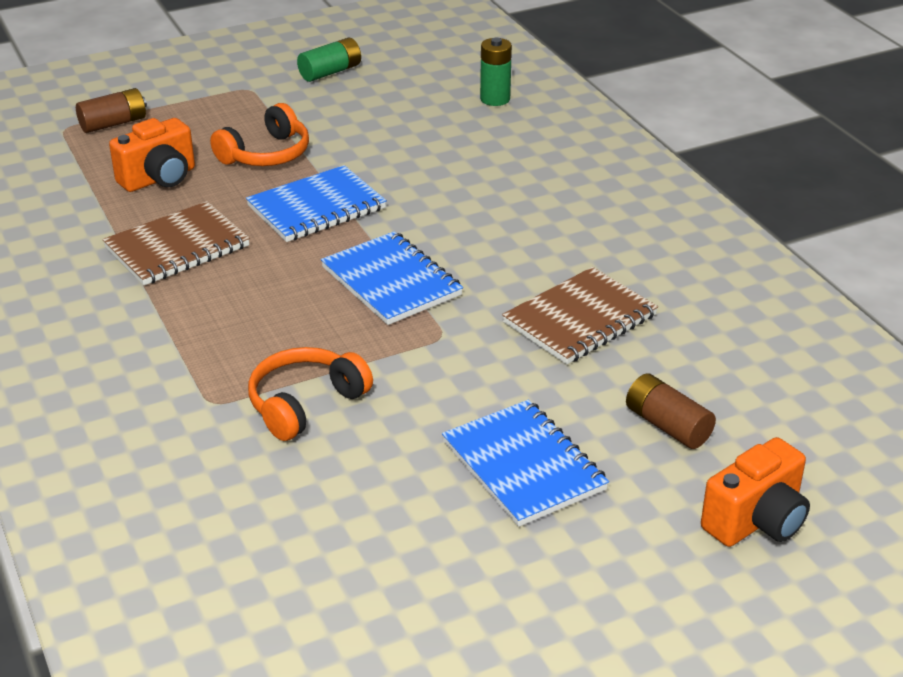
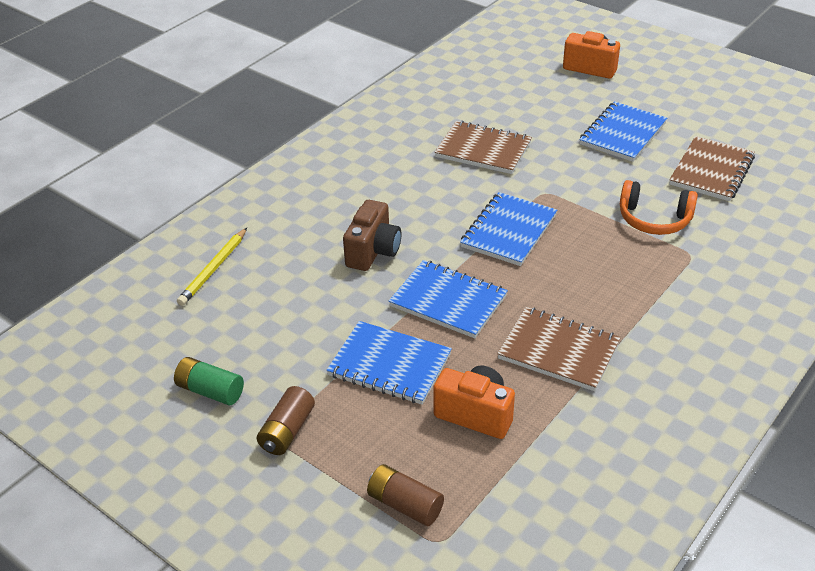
camera: 115 degrees left, 5 degrees up
(266, 154) = (389, 365): orange headphones -> blue notebook
(356, 514) = (711, 171): none -> brown notebook
(440, 186) = (373, 251): none -> brown camera
(495, 99) = (213, 269): green battery -> yellow pencil
(667, 425) = (549, 102): brown battery -> brown battery (287, 431)

